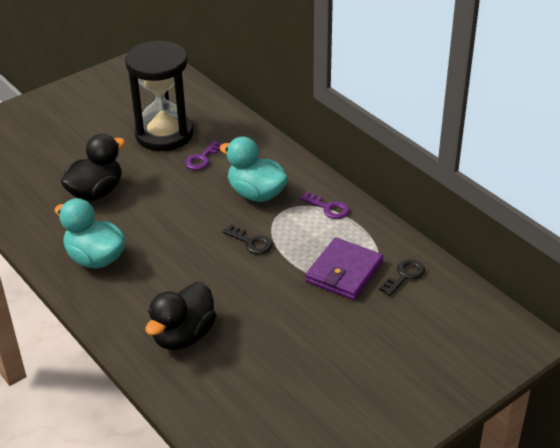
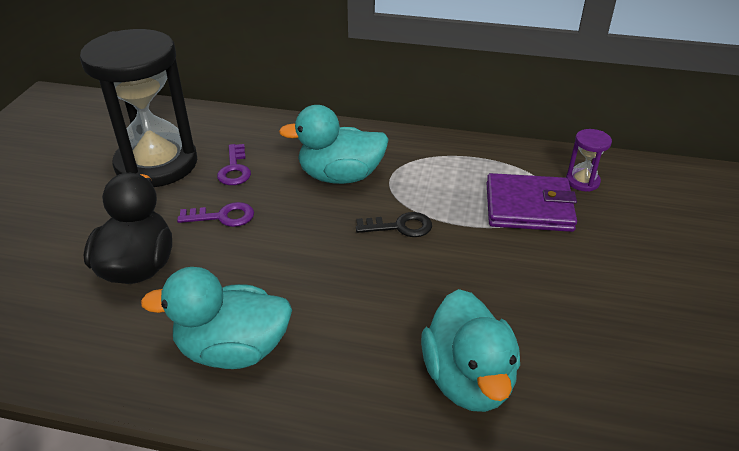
camera: 40 degrees left, 0 degrees up
(183, 336) = (468, 379): black duck -> turquoise duck
(328, 208) = (430, 156): purple key -> purple key (223, 216)
(344, 272) = (528, 207): purple wallet -> purple wallet turned 75 degrees counterclockwise
(405, 276) = (582, 181): black key -> purple hourglass

